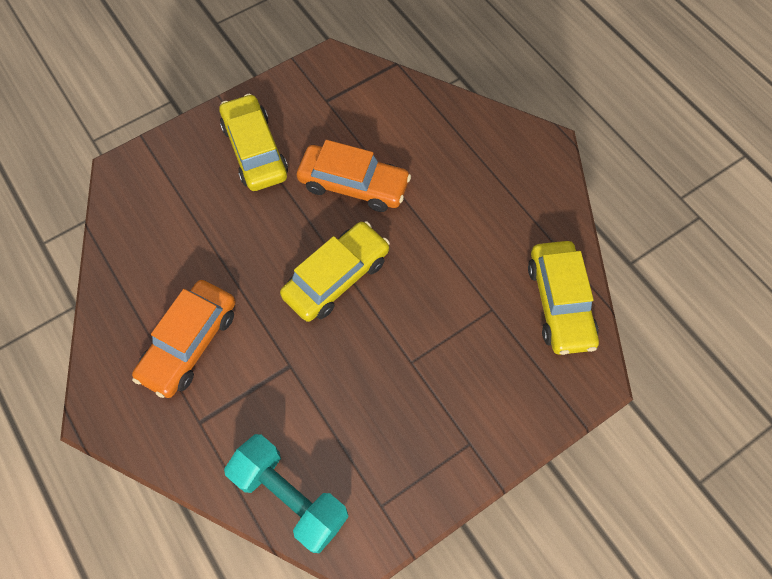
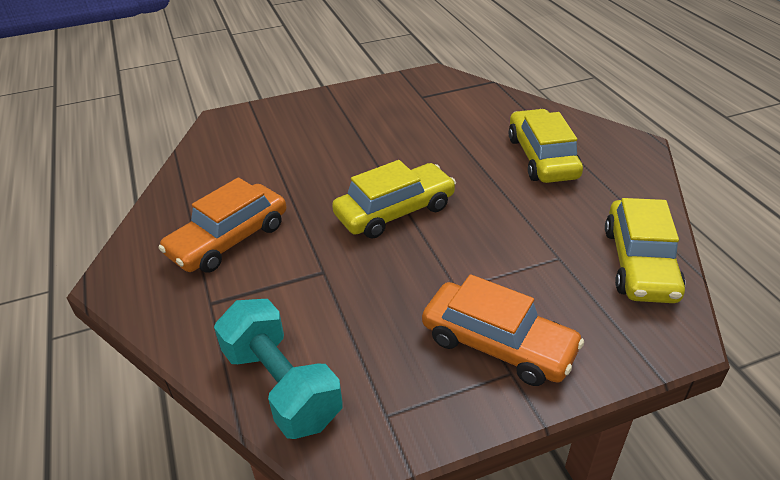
camera: 15 degrees right, 25 degrees down
(255, 151) = (346, 119): yellow car -> yellow car (542, 157)
(353, 185) = (432, 150): orange car -> orange car (498, 344)

